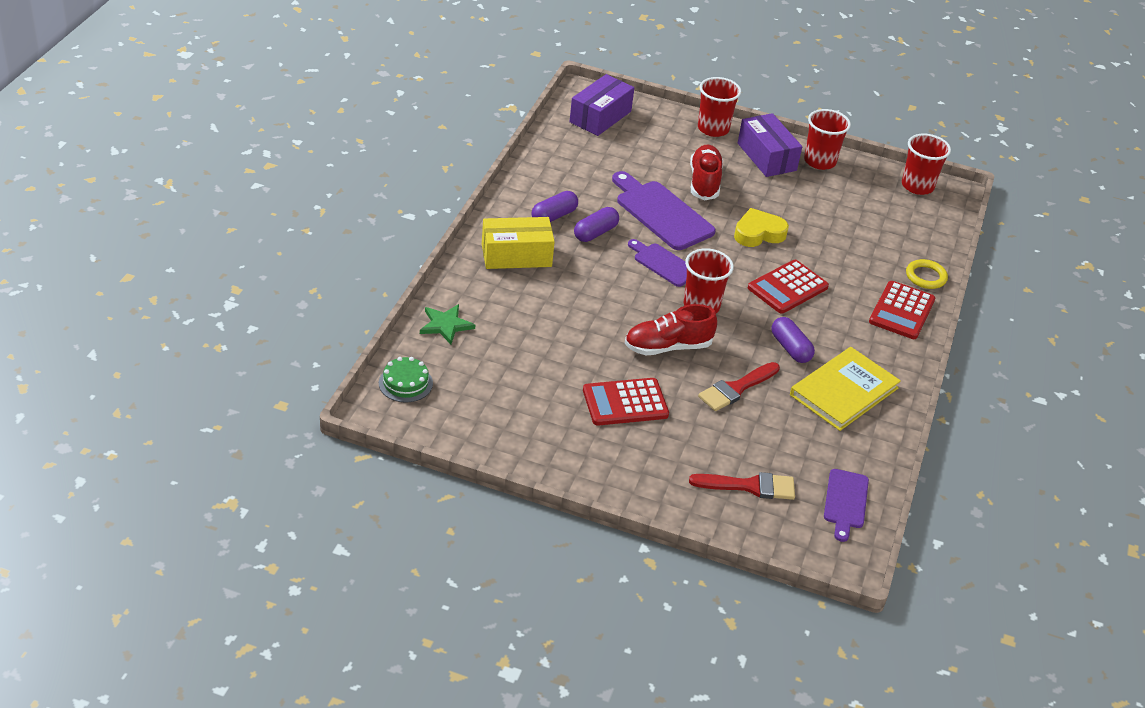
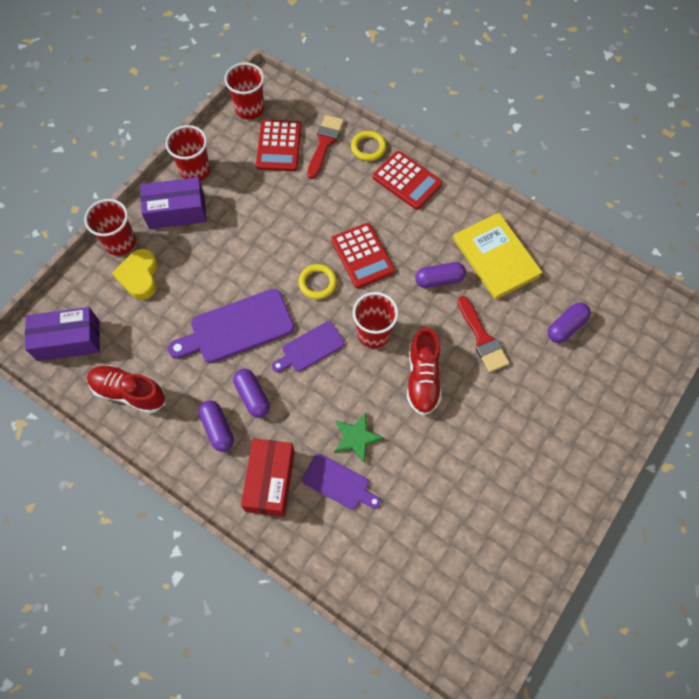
camera: 70 degrees left, 25 degrees up
(405, 383) = (438, 635): green cake -> none
(445, 325) = (361, 576): green star -> green star (356, 438)
(516, 255) = (270, 481): yellow box -> red box
(600, 117) = (68, 340): purple box -> purple box turned 60 degrees counterclockwise
(625, 403) = (489, 435): red calculator -> red calculator (279, 146)
(704, 182) = (200, 276): red shoe -> red shoe (129, 392)
(738, 259) = (317, 283): none -> yellow ring
(750, 486) = (595, 364): red brush -> red brush (324, 143)
(758, 233) = (285, 254): yellow heart -> yellow heart (139, 276)
(785, 457) = (566, 327): none -> purple capsule
(845, 502) = (616, 300): purple cutting board -> purple cutting board (338, 483)

